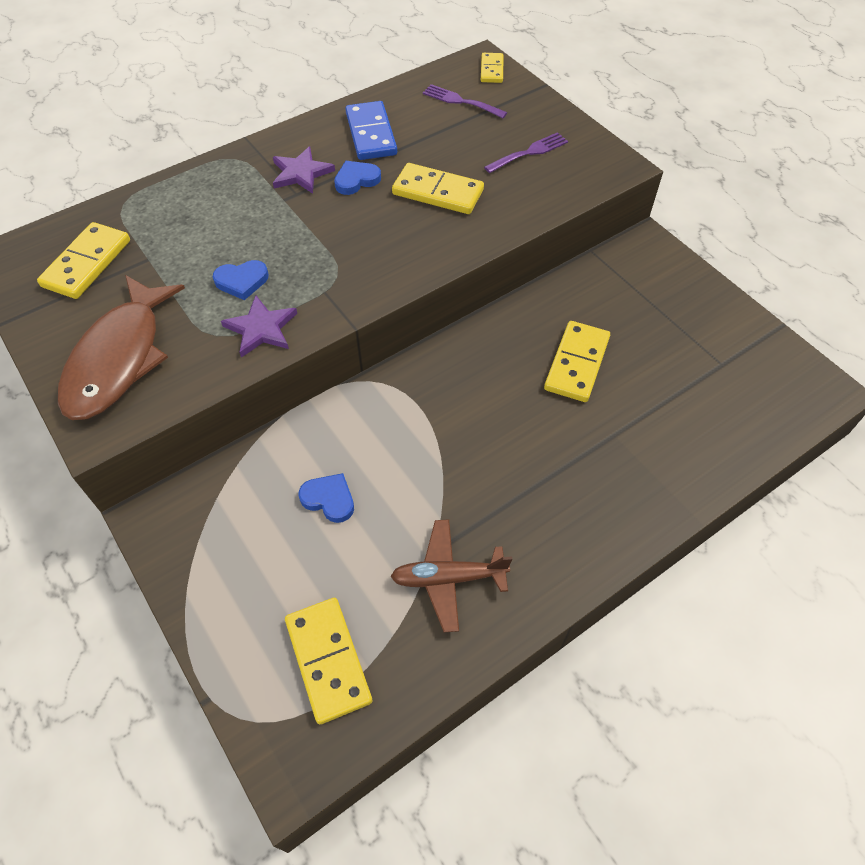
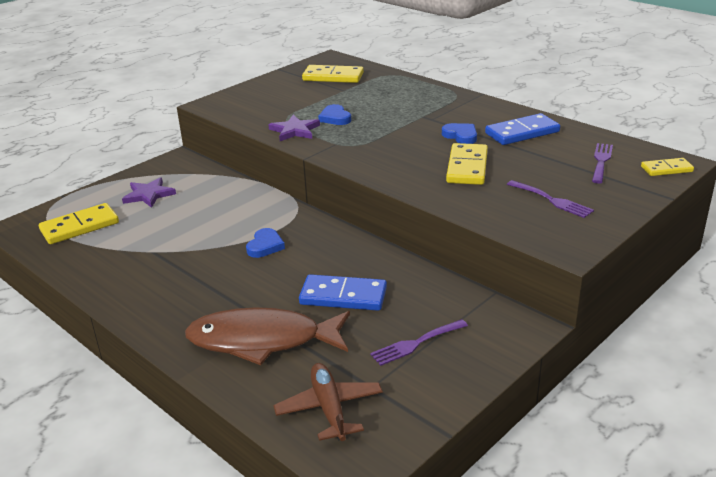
camera: 80 degrees right, 25 degrees down
(119, 358) = (260, 99): brown fish -> brown fish (262, 340)
(301, 173) = (455, 117): purple star -> purple star (149, 195)
(329, 499) = (194, 208): blue heart -> blue heart (265, 246)
(448, 578) = (133, 260): brown plane -> brown plane (329, 408)
(576, 363) = (343, 296): yellow domino -> blue domino
(663, 321) = (416, 343): none -> purple fork

